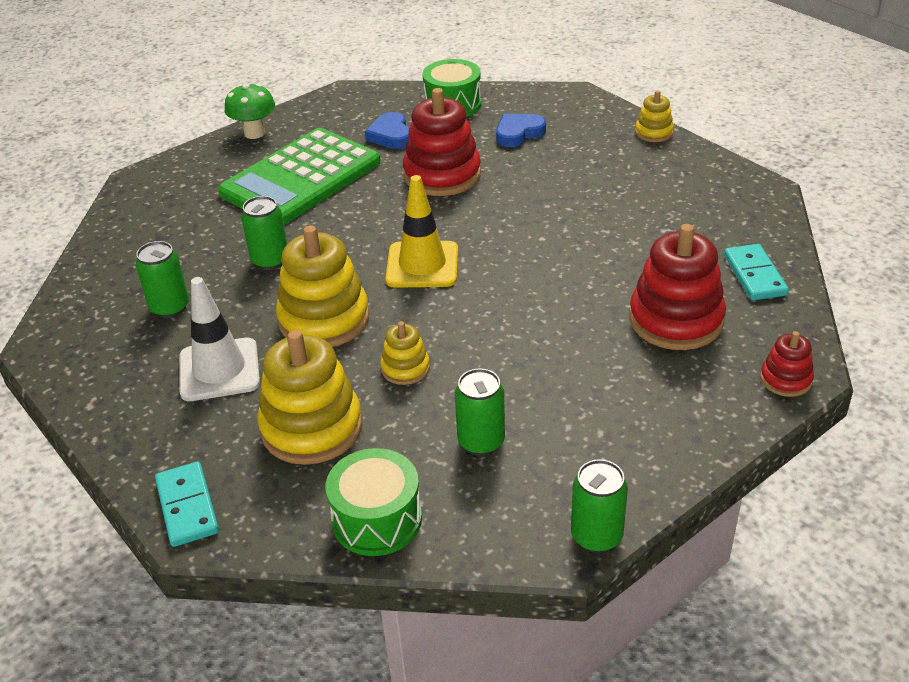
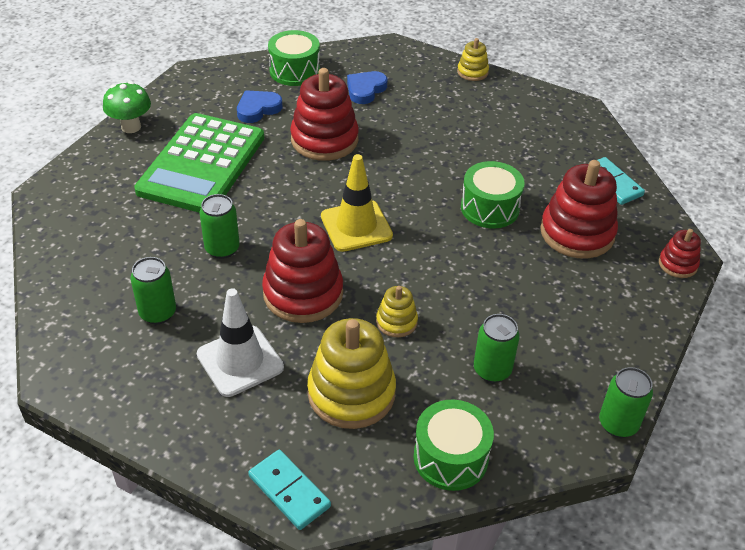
camera: 25 degrees left, 5 degrees up
(324, 319) = (303, 293): yellow stacking toy -> red stacking toy
(391, 135) = (258, 109): blue heart -> blue heart turned 90 degrees clockwise
(585, 274) = (490, 208): none -> green drum

